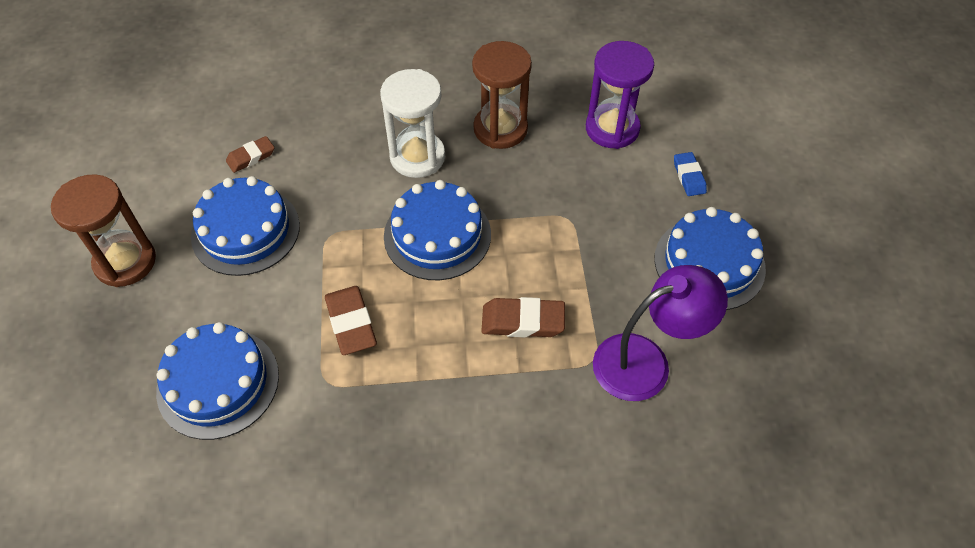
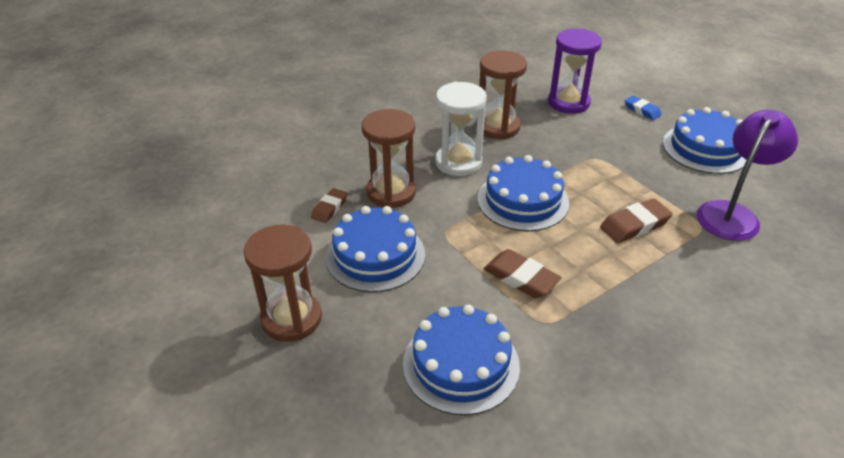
camera: 30 degrees left, 15 degrees down
(321, 164) = (391, 192): none -> brown hourglass

